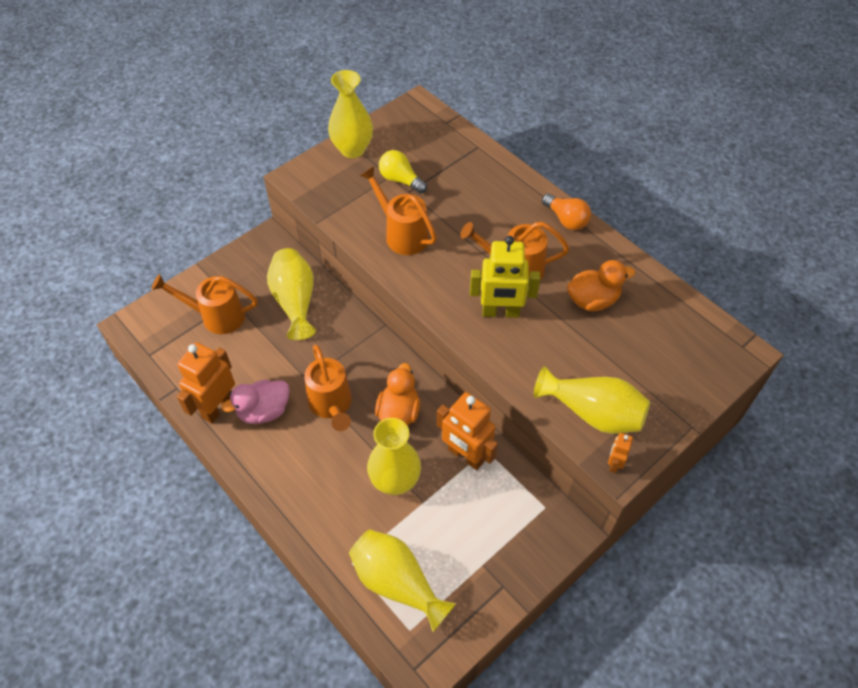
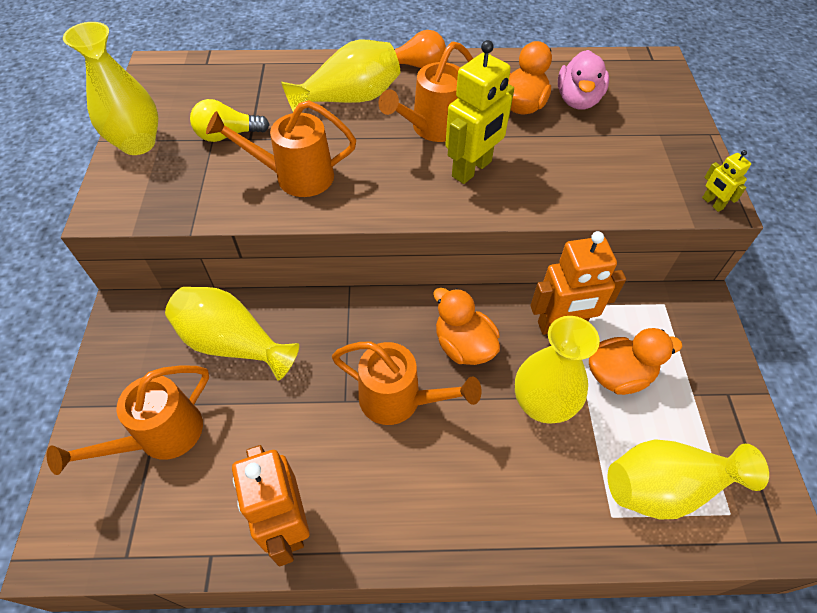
camera: 50 degrees left, 0 degrees up
(264, 411) = (342, 474): pink duck -> pink duck (578, 100)
(457, 511) = (619, 375): none -> orange duck
(592, 413) = (645, 182): yellow vase -> yellow vase (349, 99)
(614, 463) = (712, 203): orange robot -> yellow robot

